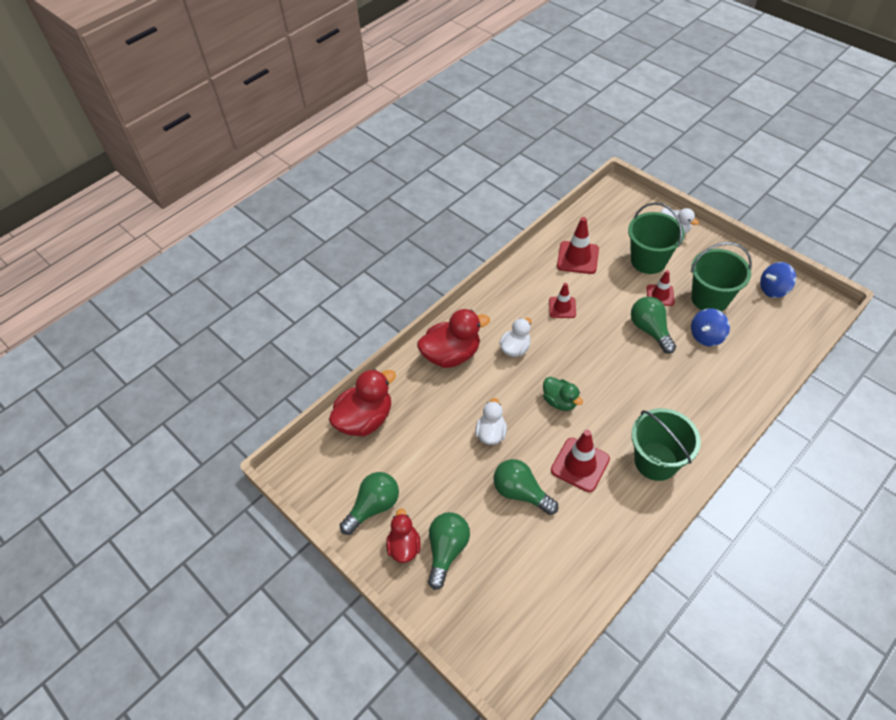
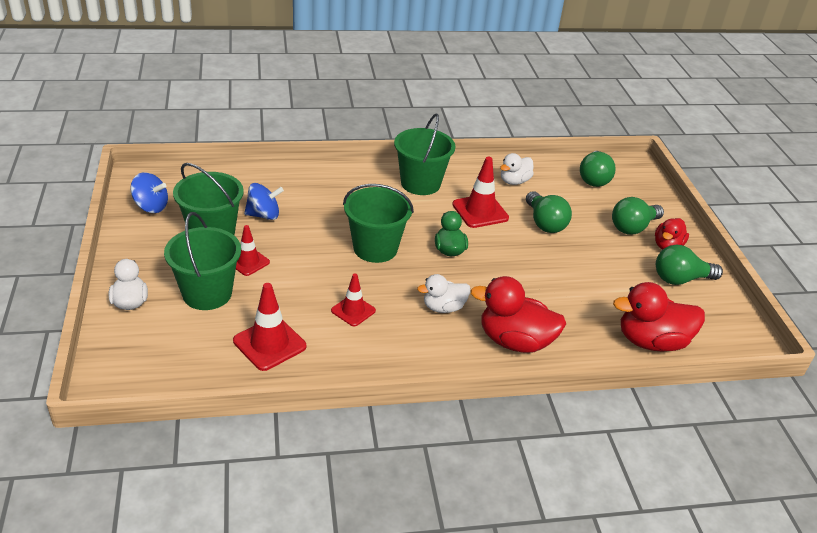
camera: 150 degrees left, 15 degrees down
(491, 433) = (534, 265): white duck -> white duck (514, 181)
(606, 364) = (375, 248): none -> green bucket
(650, 330) = (301, 246): green light bulb -> green light bulb (594, 178)

